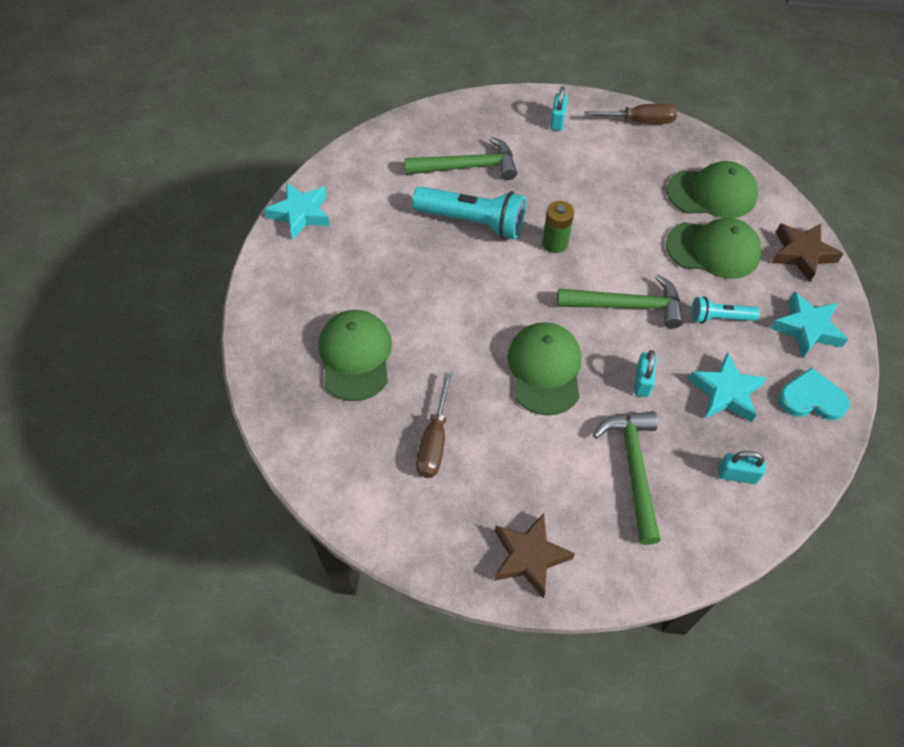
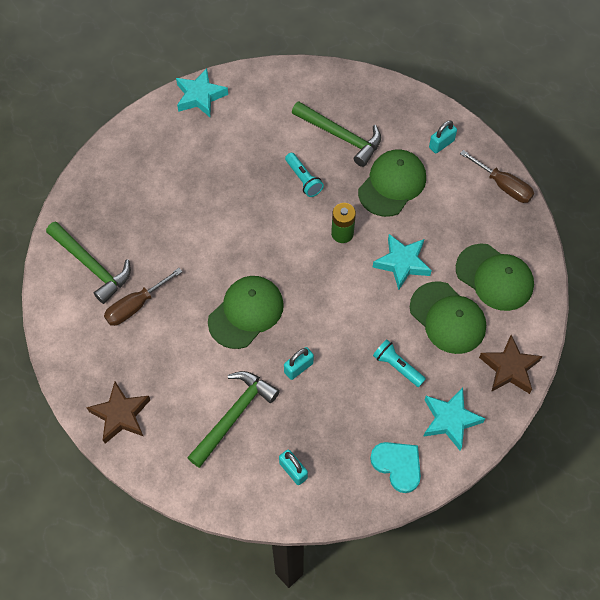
camera: 40 degrees right, 5 degrees up
(355, 356) = (142, 217): green cap -> green cap (392, 184)
(473, 222) = (303, 179): turquoise flashlight -> turquoise flashlight, size x0.54
(627, 305) = (343, 311): green hammer -> green hammer (92, 265)
(725, 392) = (345, 416): turquoise star -> turquoise star (402, 263)

